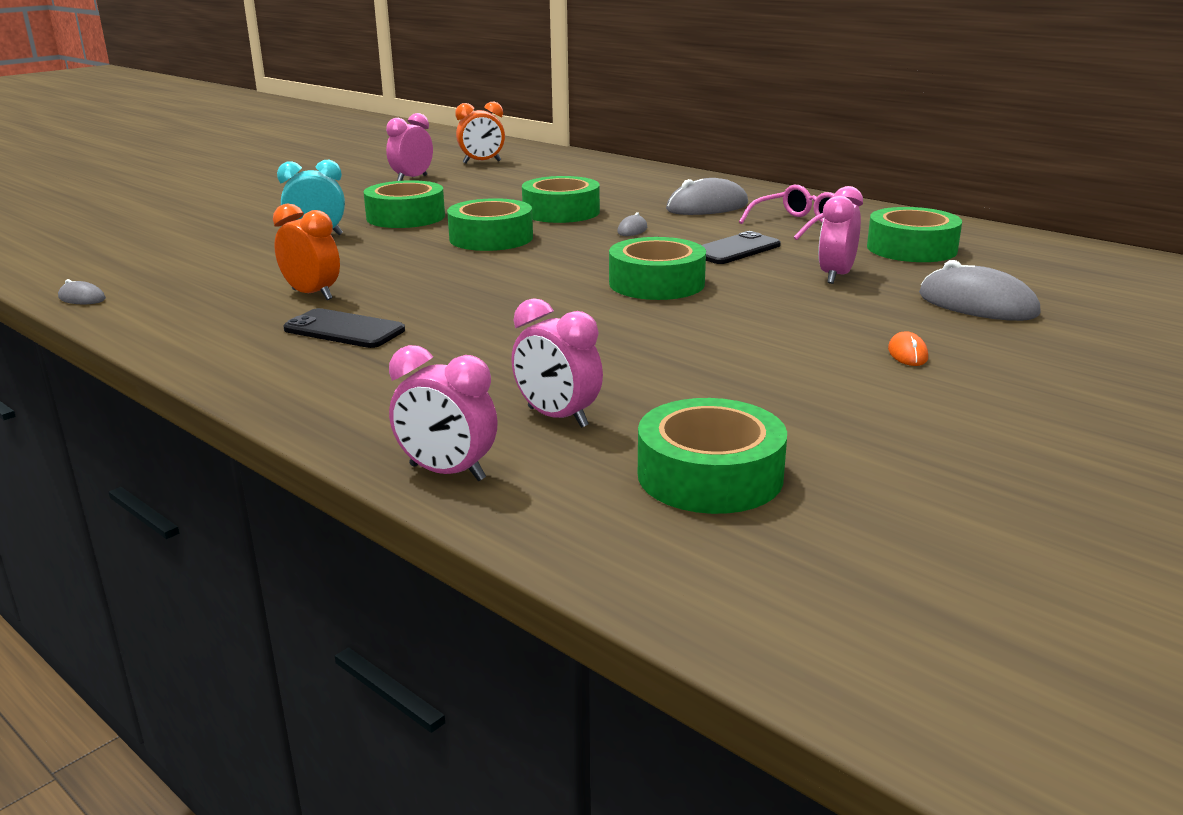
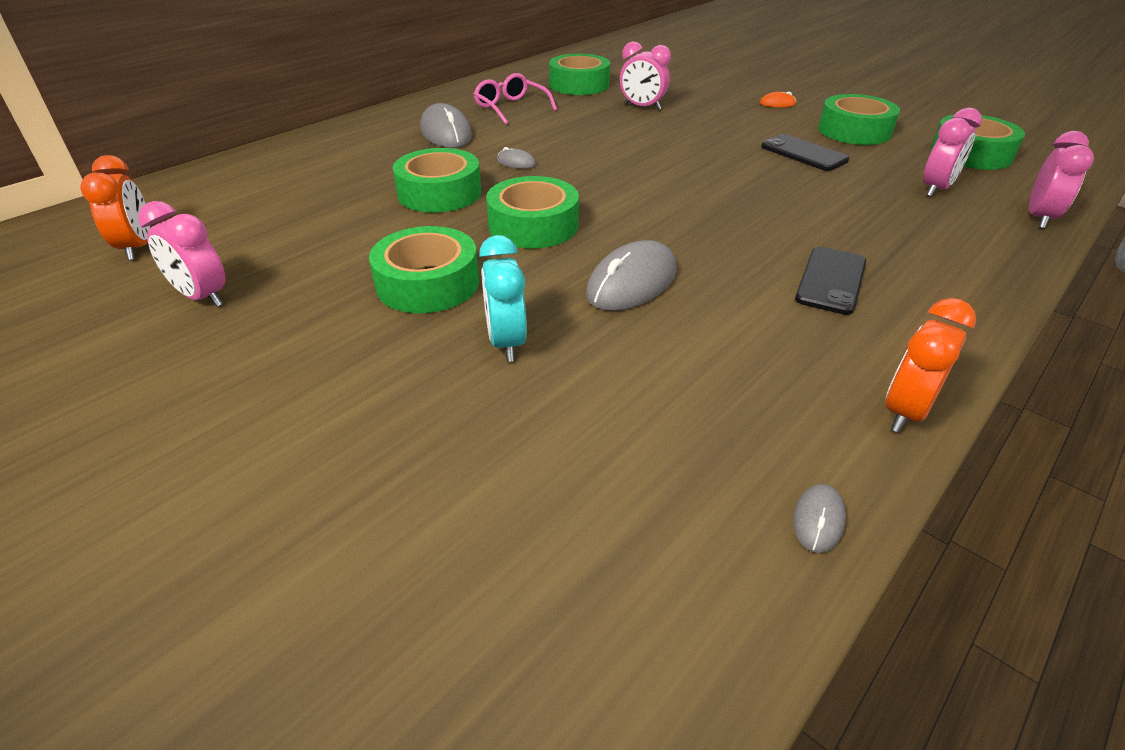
camera: 90 degrees left, 15 degrees up
(312, 295) = (740, 312): orange clock -> orange clock (905, 412)
(656, 283) = (668, 157): green tape -> green tape (854, 131)
(735, 249) = (579, 130): black phone -> black phone (803, 153)
(977, 304) = (690, 83): grey mouse -> grey mouse (632, 283)

